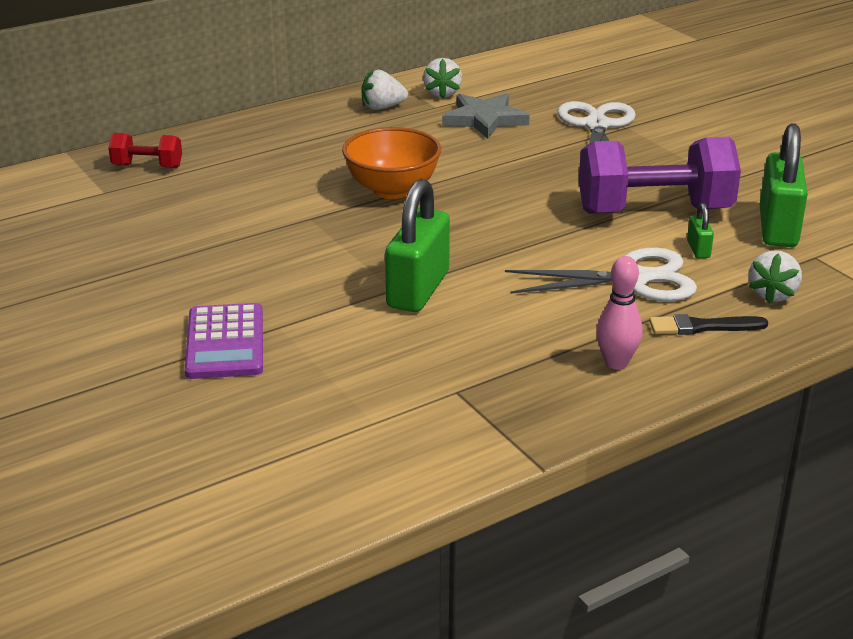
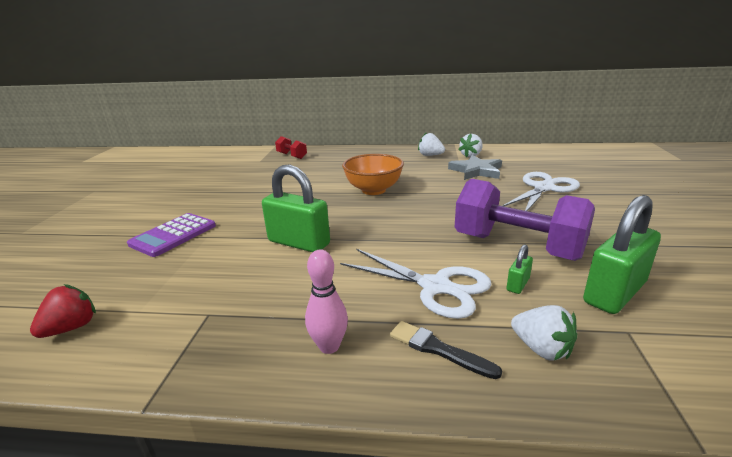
camera: 40 degrees right, 5 degrees down
(332, 465) = (71, 328): none -> red strawberry
(418, 289) = (299, 243): green padlock -> green padlock turned 60 degrees clockwise
(772, 294) = (541, 349): white strawberry -> white strawberry turned 105 degrees counterclockwise

